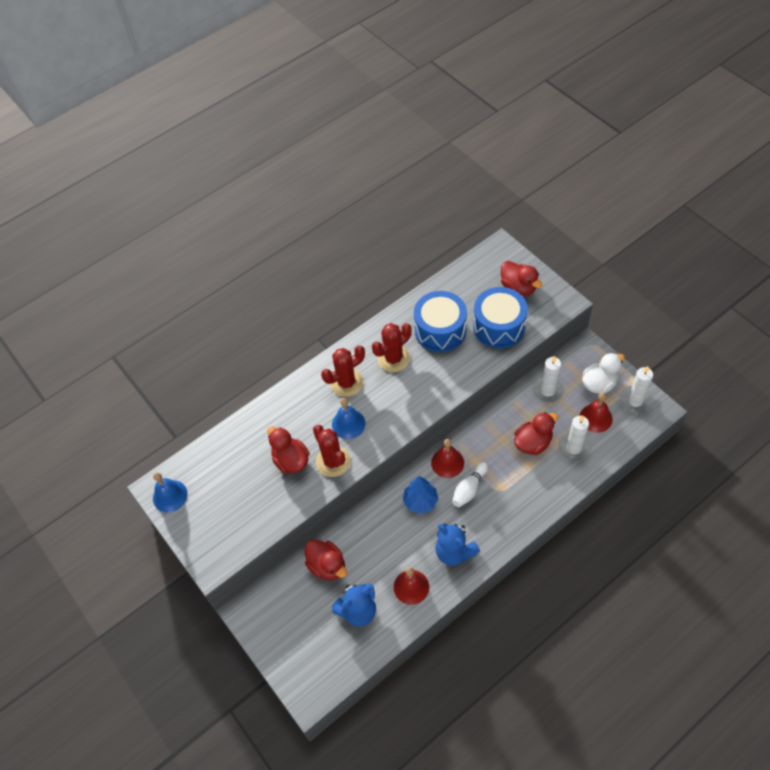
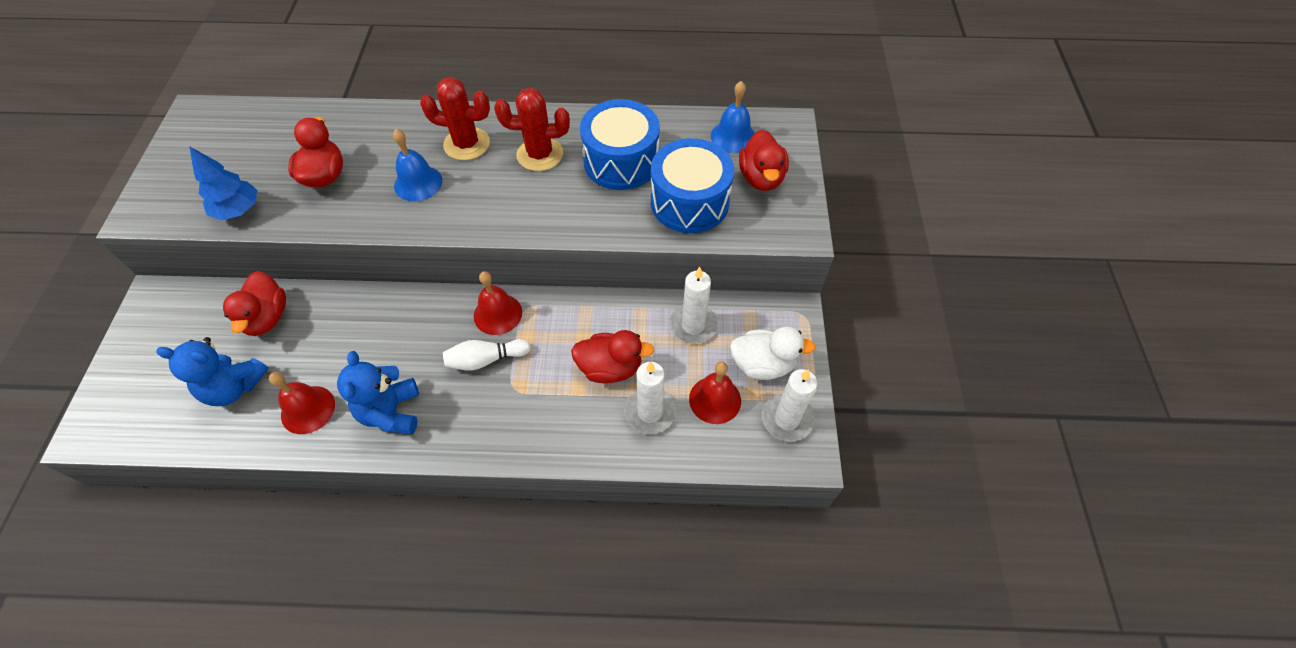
camera: 35 degrees right, 0 degrees up
(170, 496) = (194, 127): blue bell -> blue bell (733, 136)
(333, 461) = (358, 207): red cactus -> none
(420, 501) = (424, 330): blue tree -> blue tree (238, 210)

